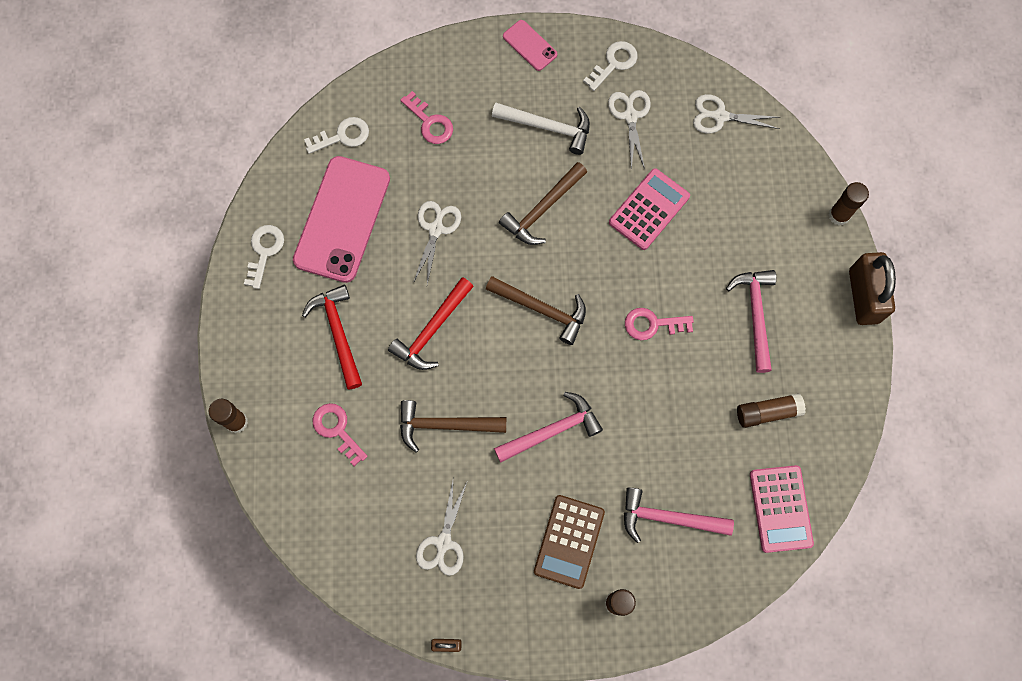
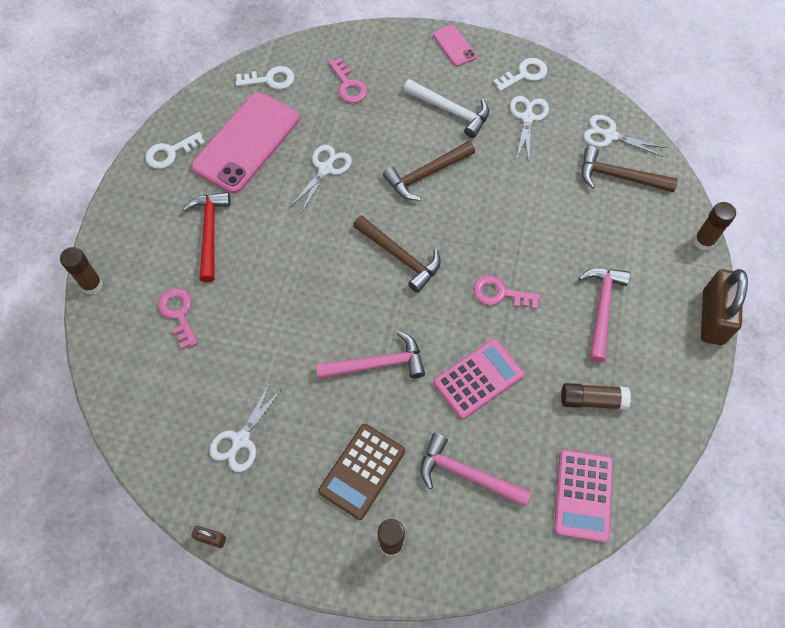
camera: 15 degrees right, 10 degrees down
(264, 251) = (170, 153): white key -> white key turned 150 degrees counterclockwise
(432, 330) = (294, 250): red hammer -> none
(445, 425) = (278, 334): brown hammer -> brown hammer (619, 177)
(649, 209) = (524, 196): pink calculator -> pink calculator (478, 379)

